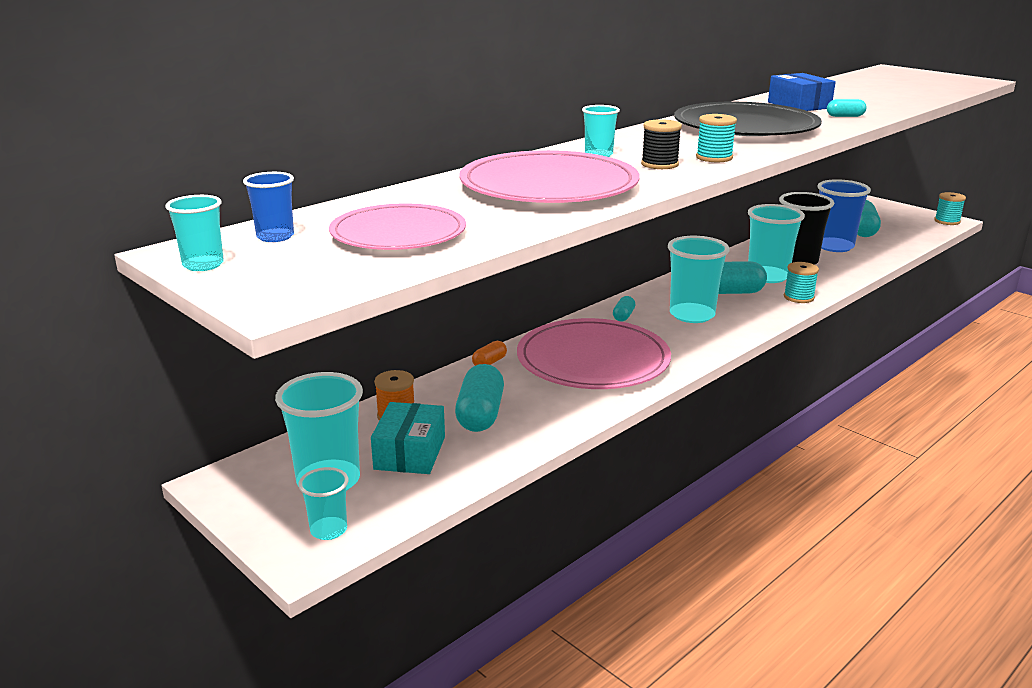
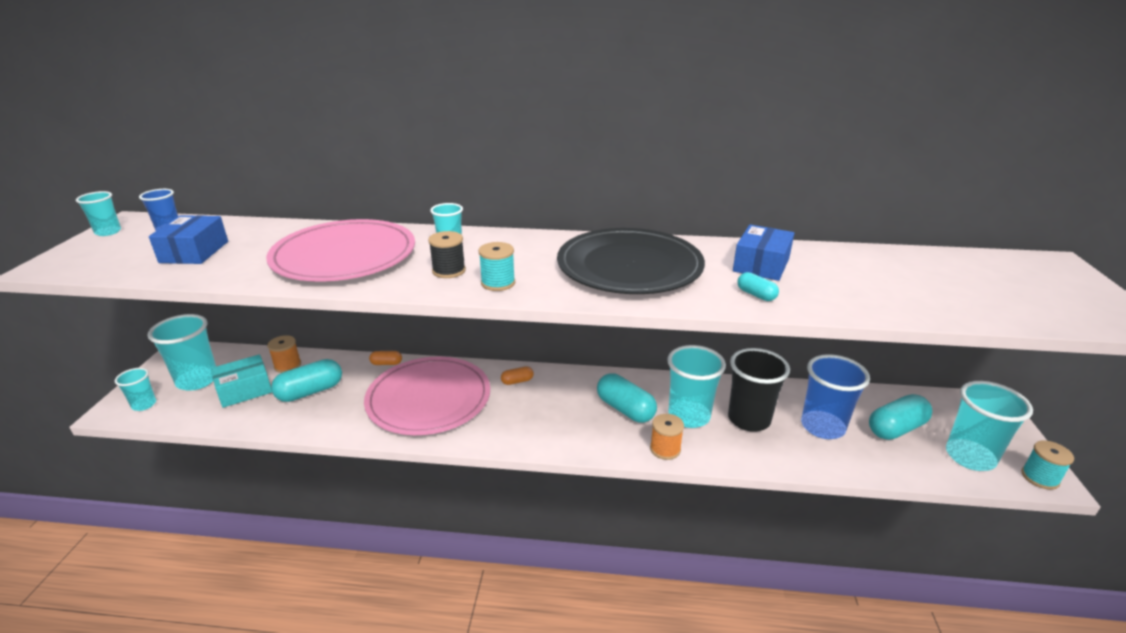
camera: 50 degrees right, 5 degrees up
(398, 233) = (194, 252): pink plate -> blue box
(623, 316) = (517, 381): turquoise capsule -> orange capsule
(692, 315) = (556, 409): turquoise cup -> turquoise cup (970, 457)
(798, 297) = (665, 449): turquoise spool -> orange spool

